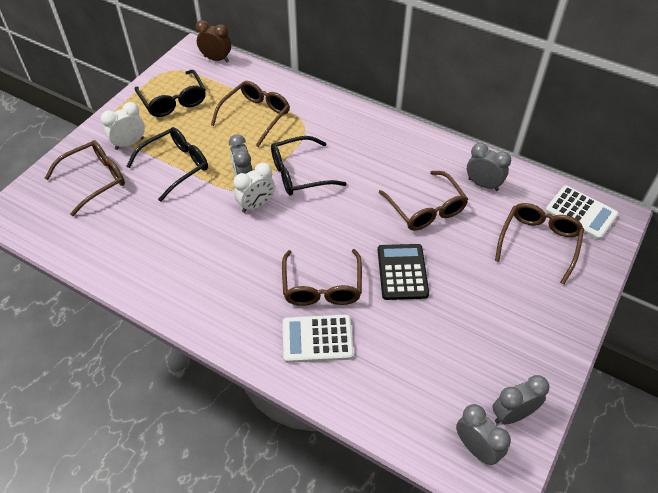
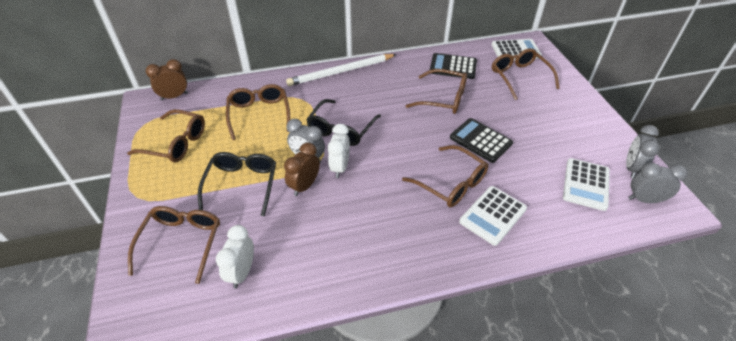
camera: 45 degrees left, 5 degrees down
(129, 143) = (177, 196): white clock -> white clock (242, 272)
(173, 101) = (176, 143): black glasses -> brown glasses
(214, 200) = (304, 186): none -> brown clock
(369, 120) = (341, 72): none -> white pencil
(440, 387) = (585, 184): none -> white calculator
(483, 184) = (453, 66): grey clock -> black calculator

